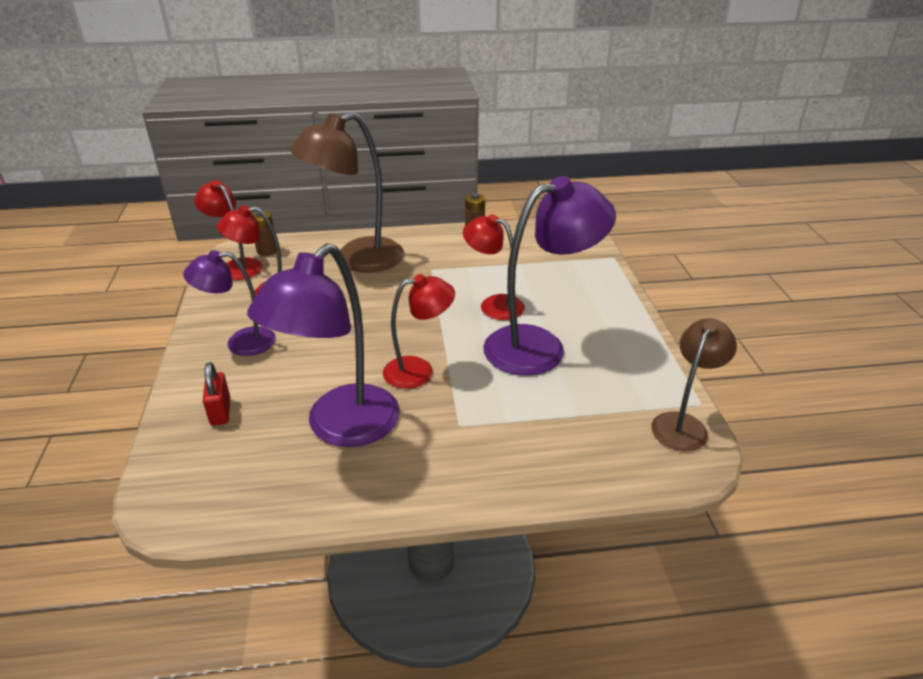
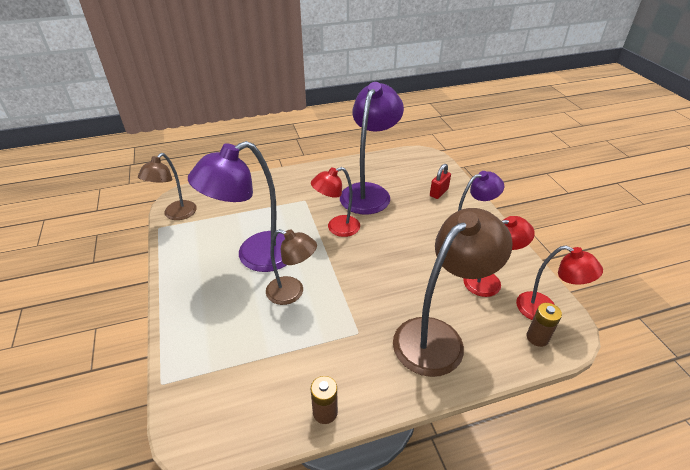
camera: 170 degrees right, 5 degrees up
(220, 412) = (439, 192): red padlock -> red padlock turned 60 degrees clockwise
(493, 305) = (292, 293): red lamp -> brown lamp

